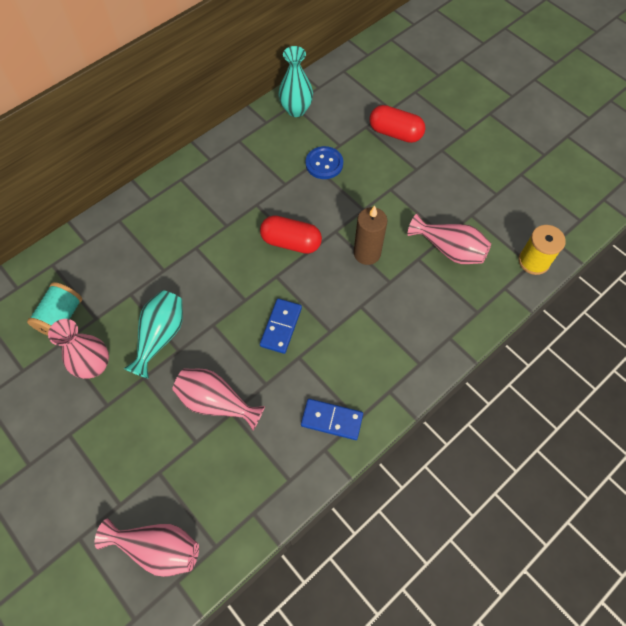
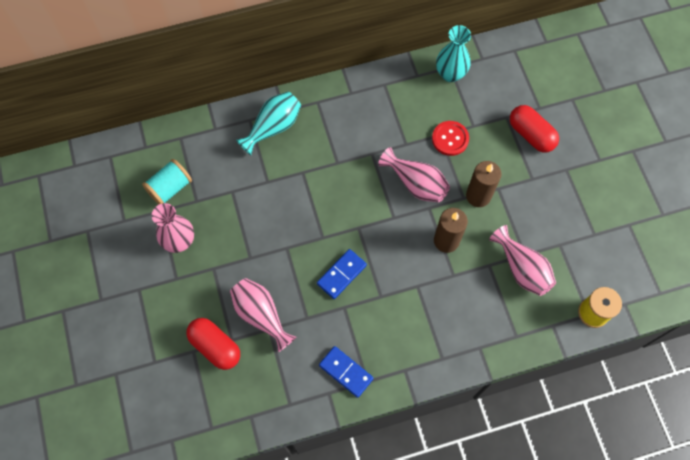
camera: 25 degrees right, 5 degrees up
(157, 548) = (169, 408): pink vase -> pink vase (416, 183)
(160, 336) = (240, 239): turquoise vase -> turquoise vase (273, 127)
(291, 242) = (385, 202): red capsule -> red capsule (215, 346)
(324, 164) = (450, 139): blue button -> red button
(376, 202) = (478, 196): none -> brown candle

